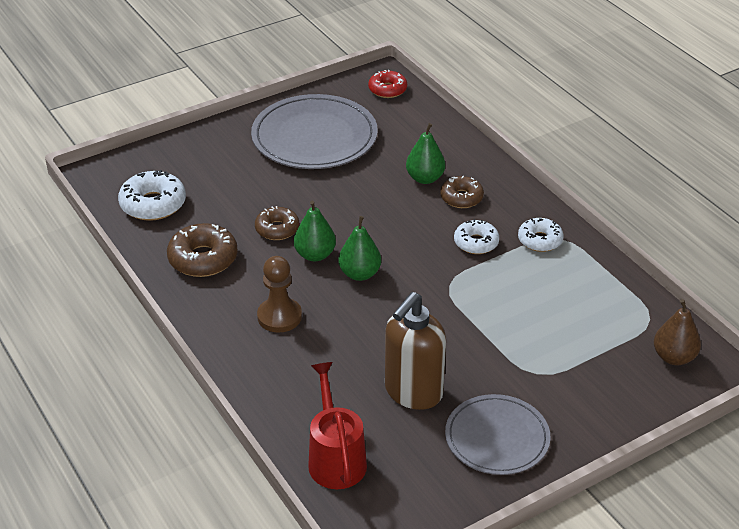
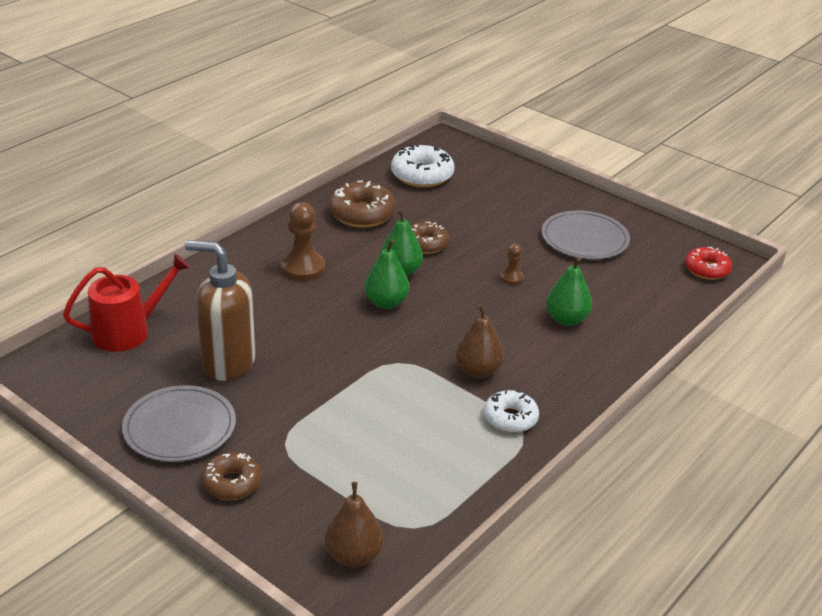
camera: 70 degrees right, 5 degrees down
(314, 137) = (584, 239): grey plate -> grey plate, size x0.64
(354, 192) = (511, 278): none -> brown pawn
(461, 198) = (550, 349): brown donut -> brown donut (232, 483)
(476, 243) = (478, 371): white donut -> brown pear

